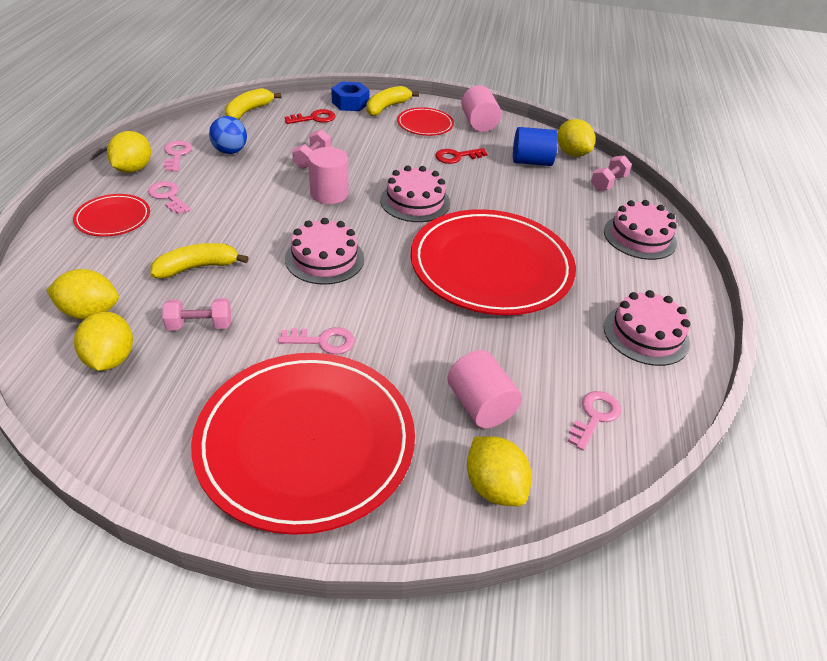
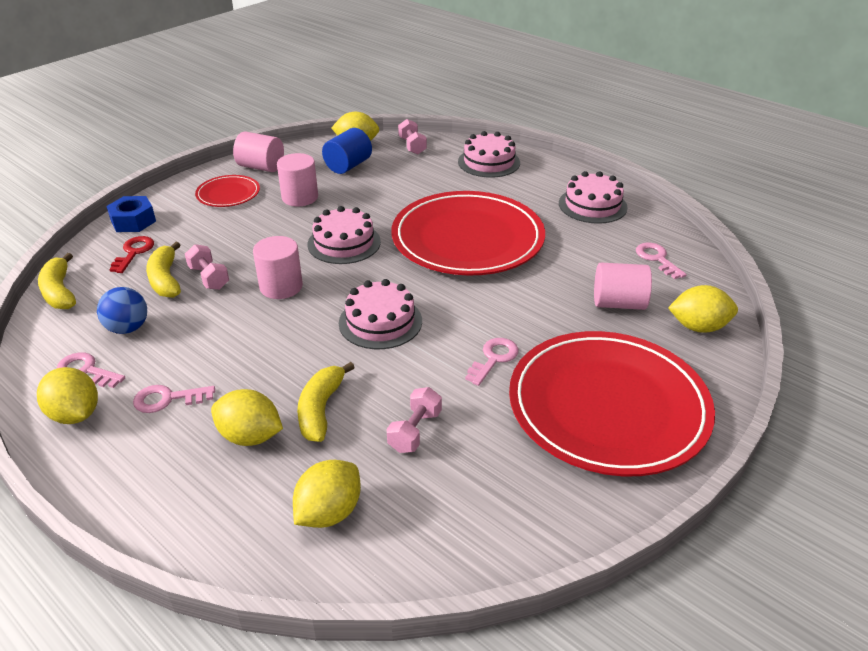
camera: 55 degrees left, 5 degrees down
(110, 359) = (419, 511): yellow lemon -> yellow lemon (250, 436)
(113, 218) = (165, 455): red plate -> none
(387, 107) = (171, 203): yellow banana -> yellow banana (165, 279)
(456, 157) = (300, 197): red key -> pink cylinder

